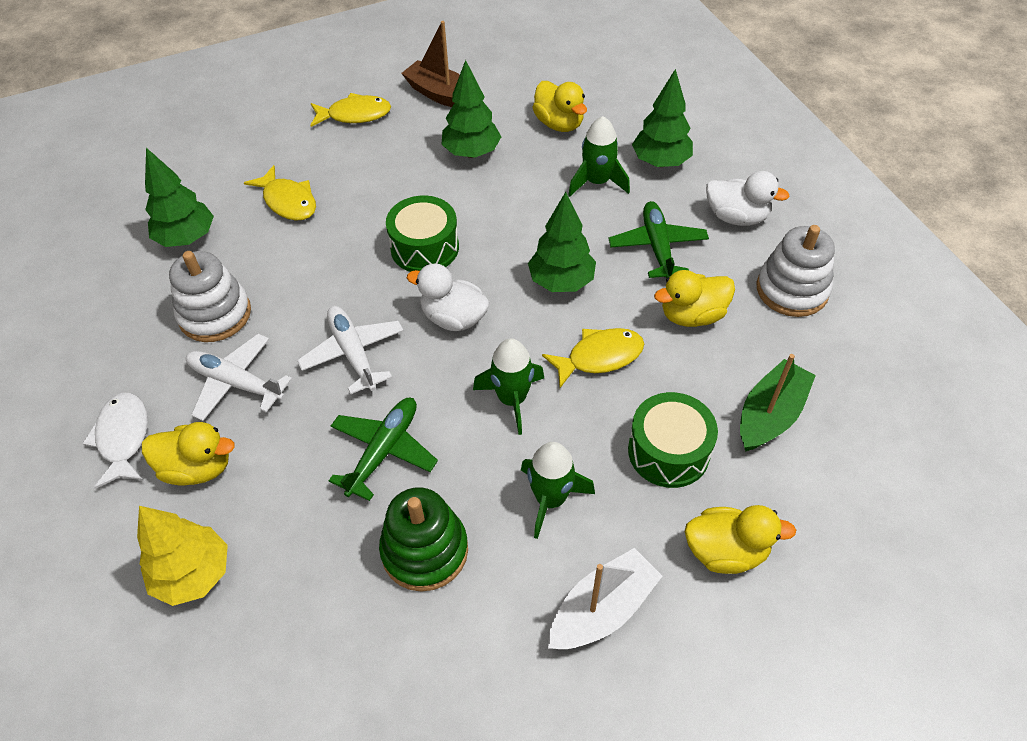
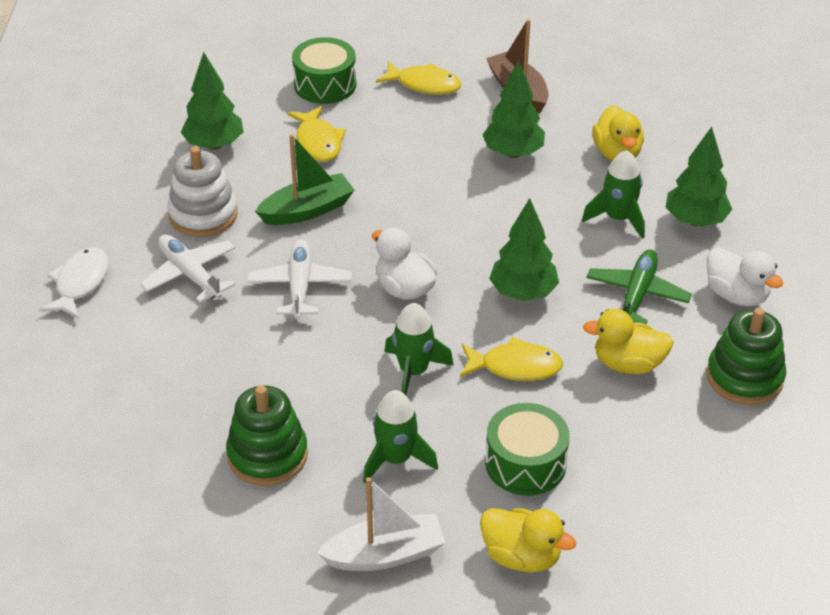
camera: 25 degrees right, 10 degrees down
(193, 574) = (80, 401): yellow tree -> none
(197, 468) = (125, 327): yellow duck -> none
(384, 450) = (279, 370): green plane -> none
(424, 248) = (416, 221): green drum -> green drum (325, 84)
(770, 415) = (642, 471): green boat -> green boat (307, 210)
(792, 290) = (744, 377): white stacking toy -> green stacking toy

